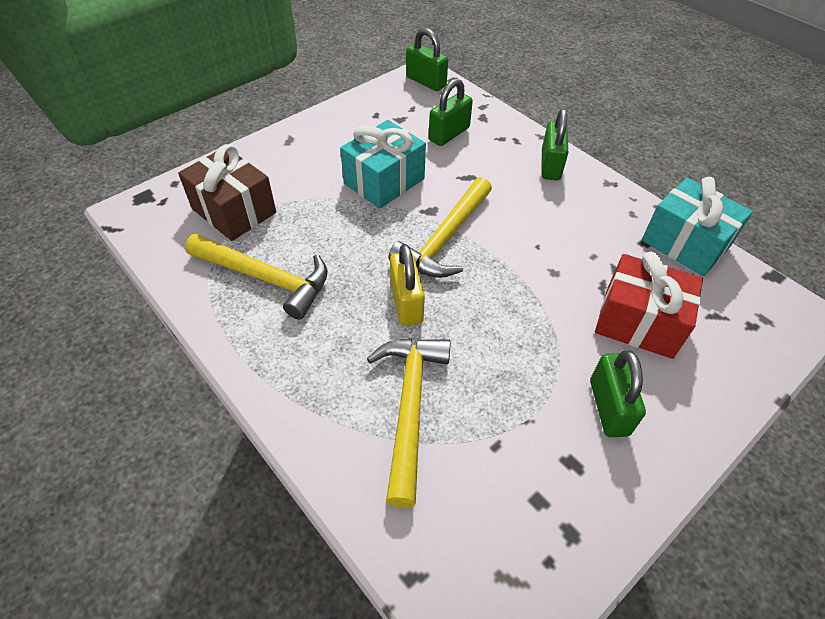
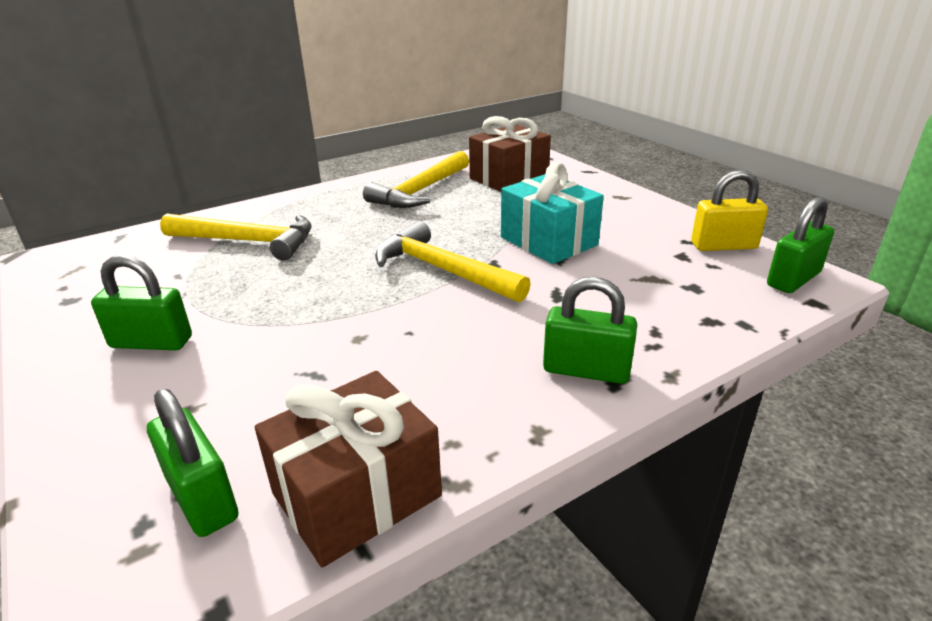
camera: 100 degrees right, 20 degrees down
(406, 303) = (360, 245): yellow padlock -> yellow padlock (723, 246)
(449, 134) = (655, 288): green padlock -> green padlock (202, 498)
(638, 322) = (238, 392): red gift -> none
(685, 243) = (357, 495): turquoise gift -> brown gift

